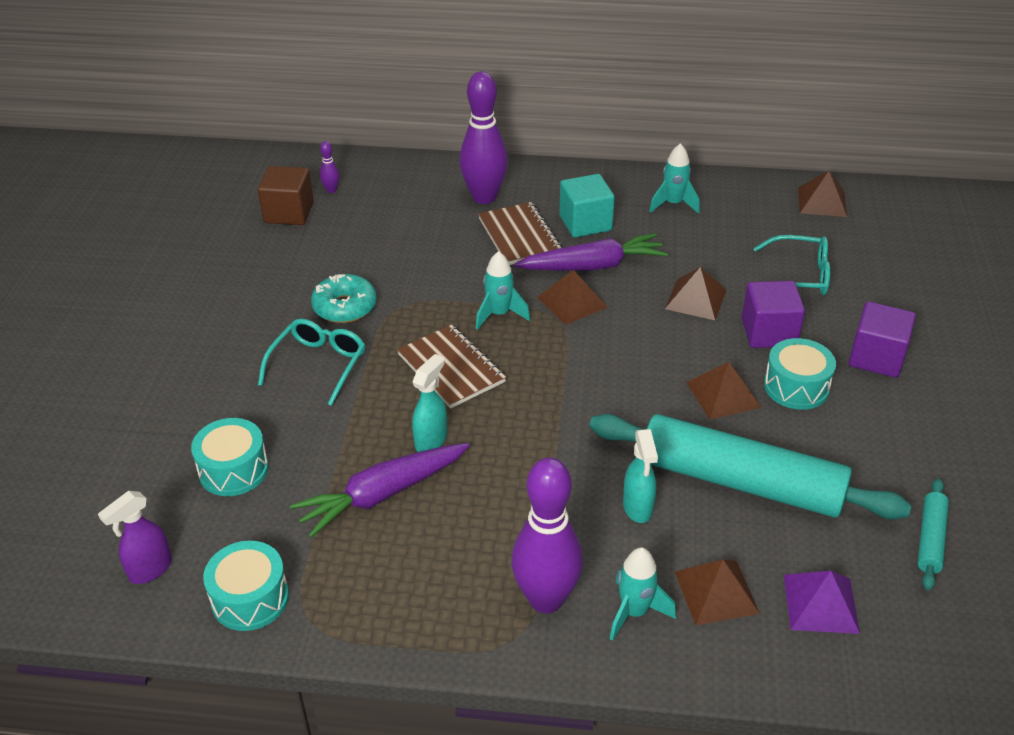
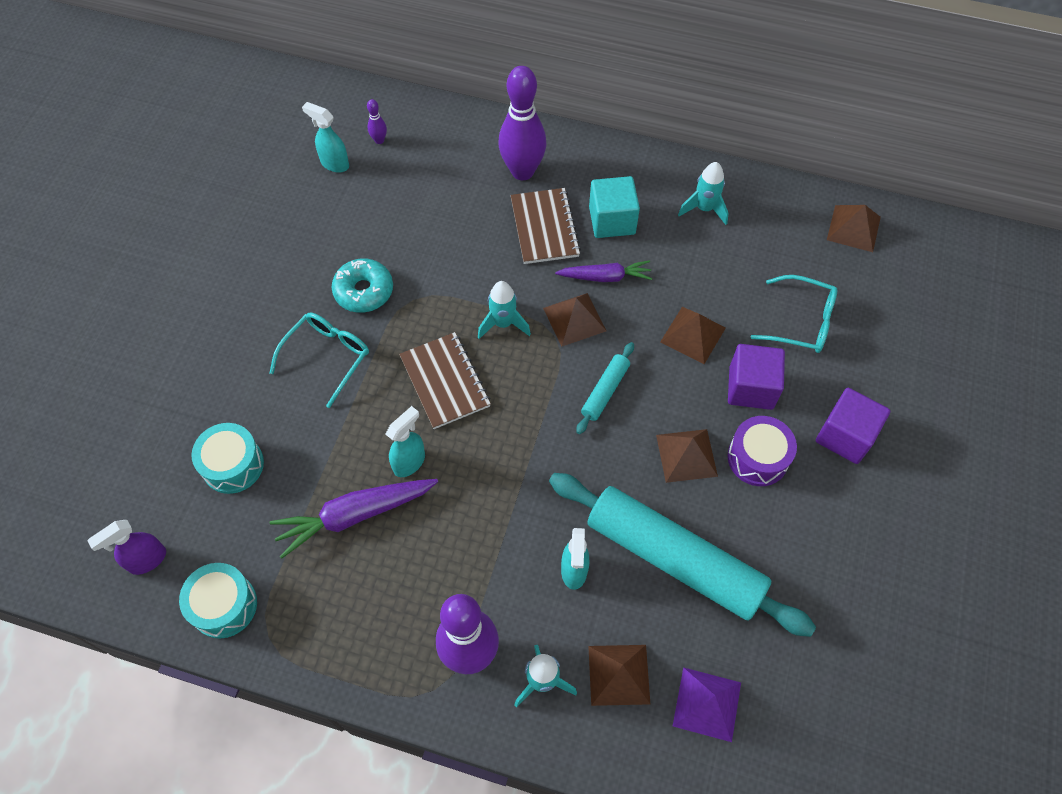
camera: 10 degrees right, 20 degrees up
(289, 213) = (334, 164): brown cube -> turquoise spray bottle
(592, 266) = (605, 277): purple carrot -> purple carrot, size x0.65
(796, 387) = (757, 458): turquoise drum -> purple drum
(930, 539) = (827, 654): turquoise rolling pin -> turquoise rolling pin (605, 391)

